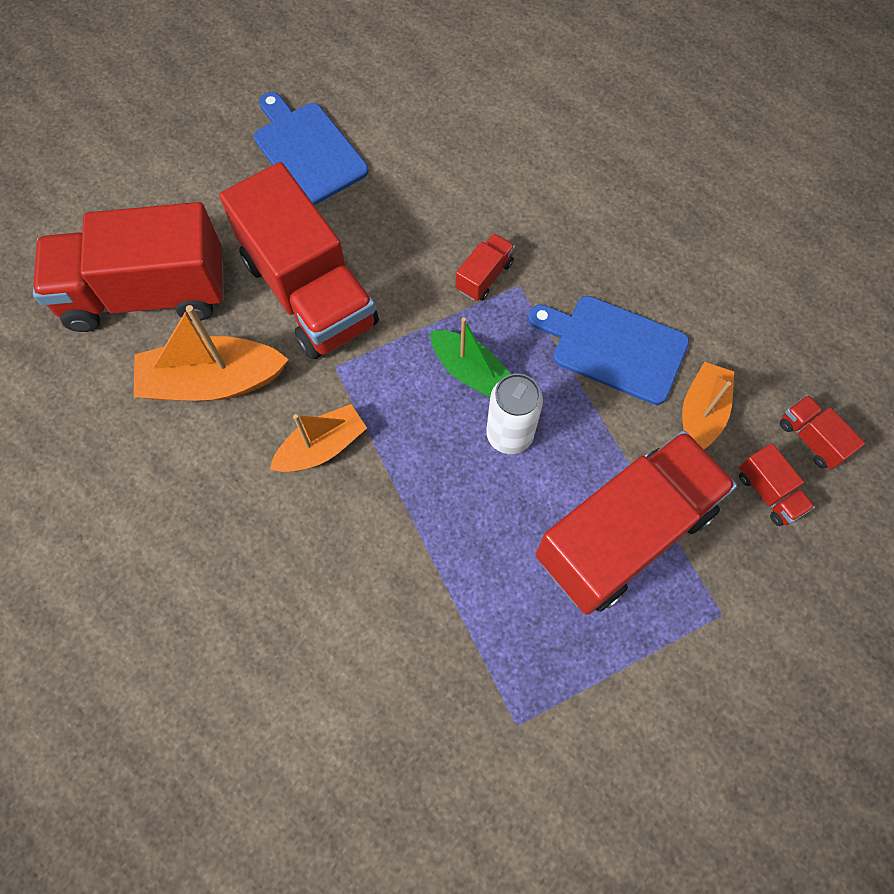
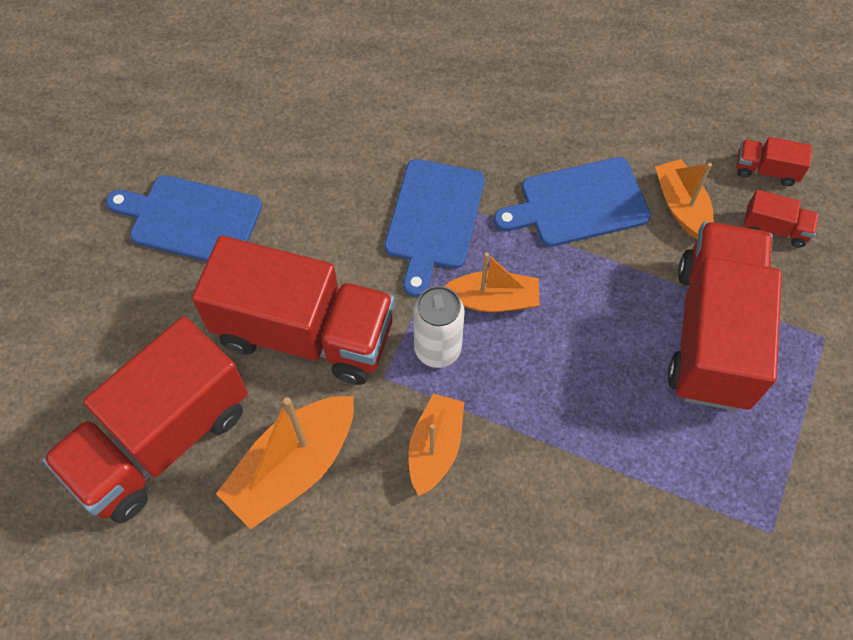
camera: 40 degrees left, 5 degrees down
(470, 371) = (492, 300): green boat -> orange boat
(484, 276) = (433, 219): red truck -> blue cutting board
(509, 435) = (566, 325): white can -> white can (437, 349)

